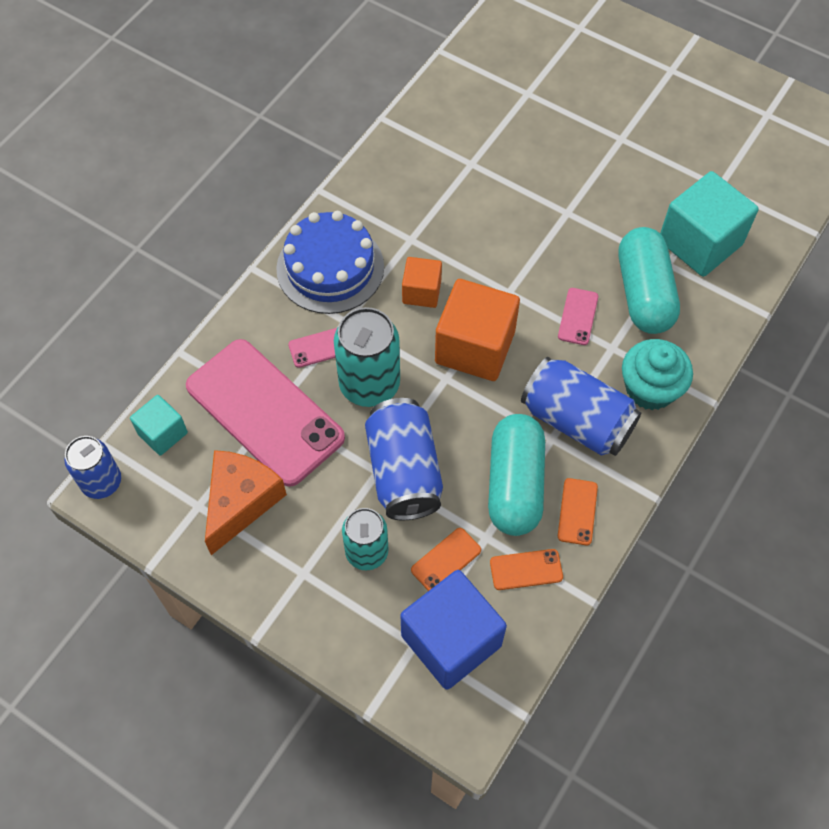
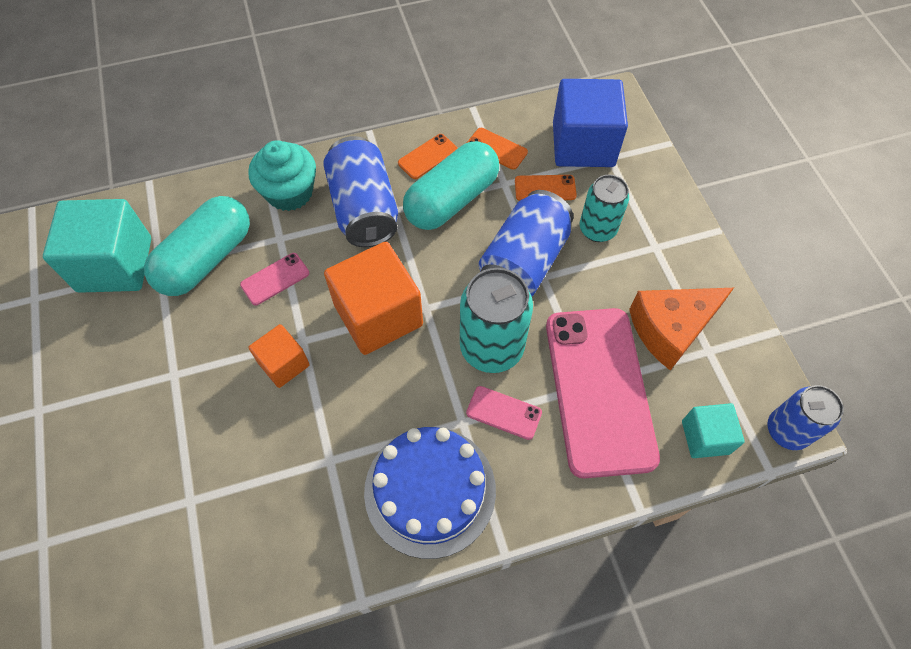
camera: 140 degrees left, 0 degrees up
(421, 292) = (372, 398): orange cube -> orange cube (284, 364)

